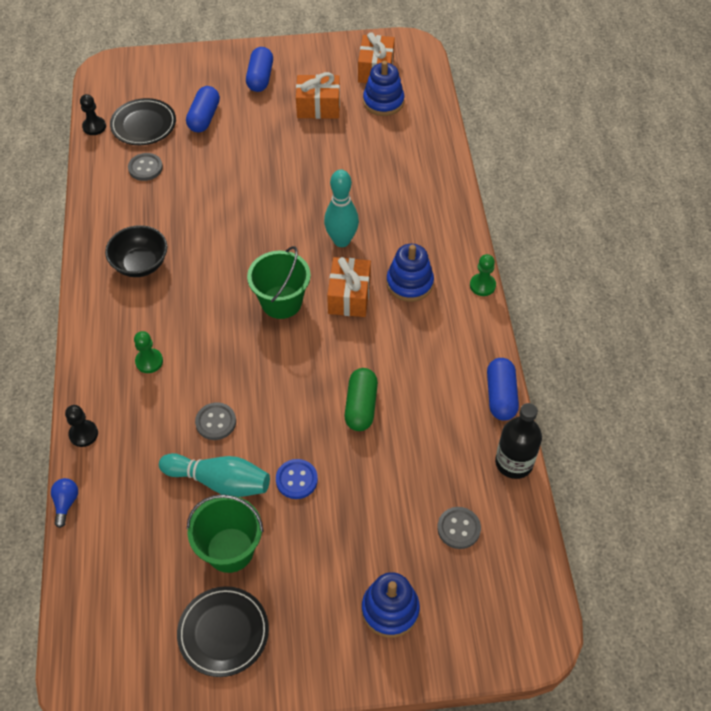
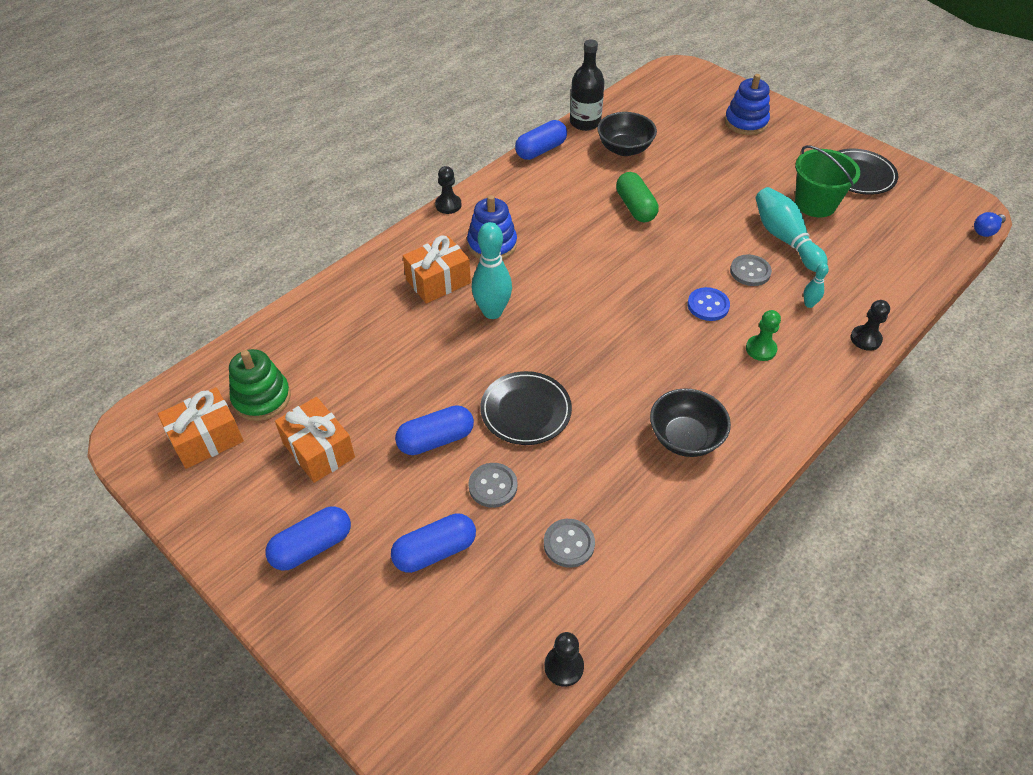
camera: 130 degrees left, 5 degrees down
(66, 503) = (916, 305): blue light bulb -> blue light bulb (986, 231)
(143, 125) = (506, 609): black plate -> black plate (526, 411)
(147, 430) = (809, 304): none -> turquoise bowling pin
(271, 155) = (436, 440): none -> blue capsule
(281, 302) = (602, 307): green bucket -> none
(296, 480) = (729, 204): blue button -> blue button (708, 305)
(349, 296) = (547, 271): orange gift -> orange gift (438, 281)
(361, 406) = (635, 207): green capsule -> green capsule turned 75 degrees counterclockwise
(383, 102) = (262, 398): blue stacking toy -> green stacking toy
(445, 463) = (624, 149): none -> black bowl
(458, 528) = (660, 122): grey button -> grey button (493, 486)
(482, 285) = (448, 205): green pawn -> black pawn

